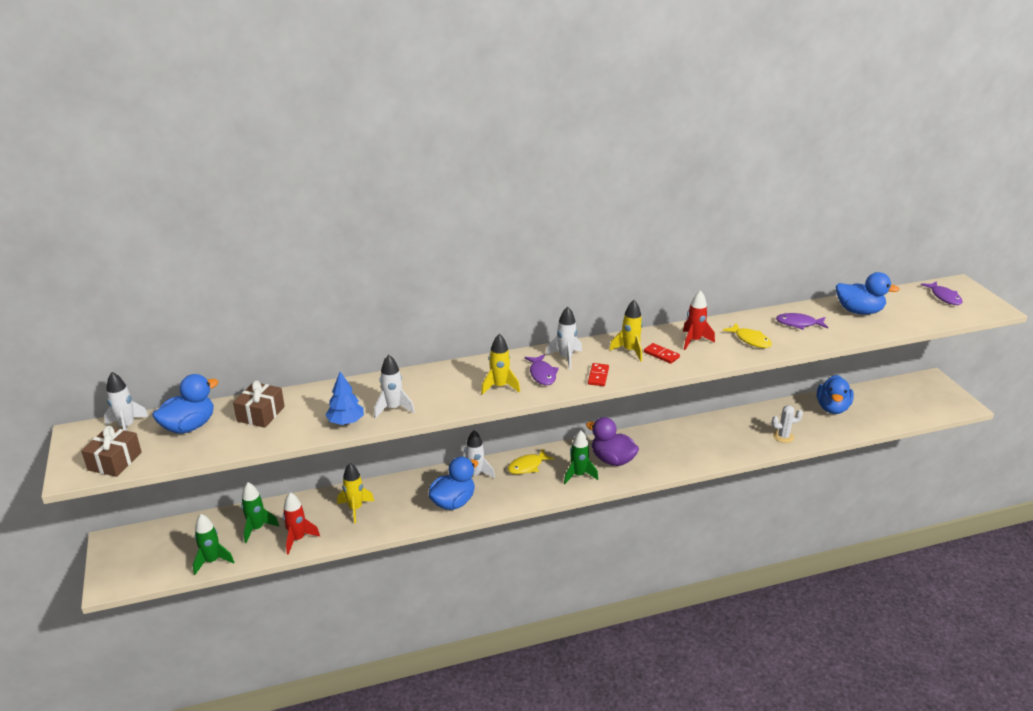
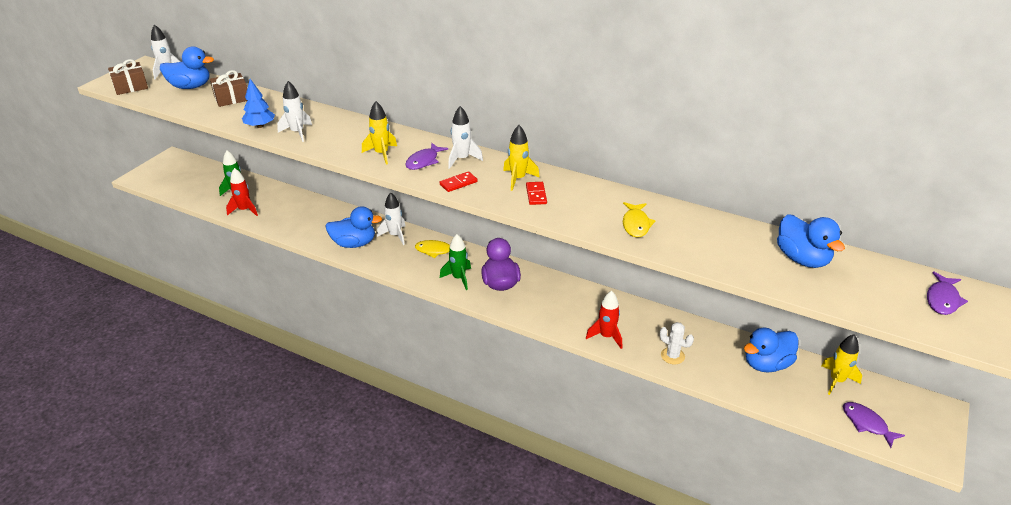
camera: 45 degrees right, 5 degrees up
(212, 561) = (191, 195): green rocket -> none
(355, 509) = (298, 212): yellow rocket -> yellow rocket (836, 381)
(694, 341) = (584, 199): red rocket -> red rocket (606, 336)
(798, 324) = (711, 236): purple fish -> purple fish (866, 424)

